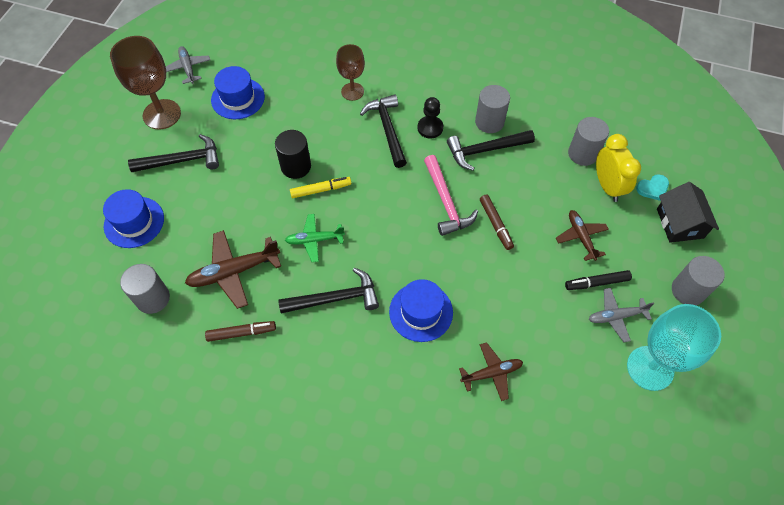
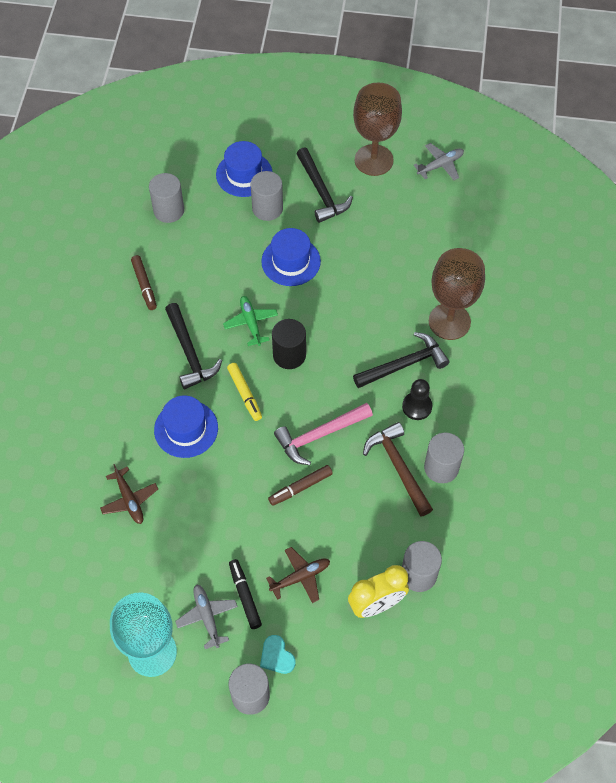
camera: 80 degrees right, 0 degrees up
(184, 207) = (267, 208): none -> grey cylinder
(233, 272) = (205, 264): brown plane -> none
(238, 98) = (411, 218): blue hat -> blue hat (291, 261)
(296, 166) = (335, 289): black cylinder -> black cylinder (289, 355)
(321, 190) = (311, 317): yellow marker -> yellow marker (244, 394)
(352, 91) = (449, 321): brown goblet -> brown goblet, size x1.61
(485, 150) = (398, 467): black hammer -> brown hammer
(653, 188) = (384, 657): turquoise heart -> turquoise heart (277, 656)
(680, 223) = (340, 689): black house -> none

